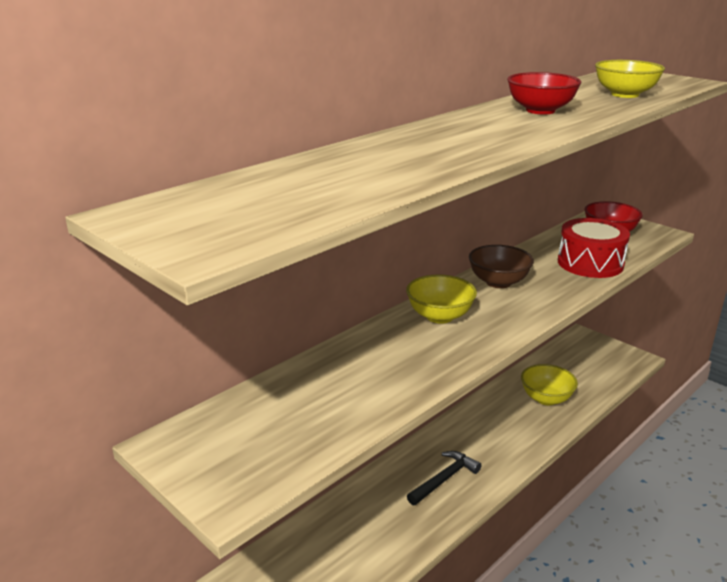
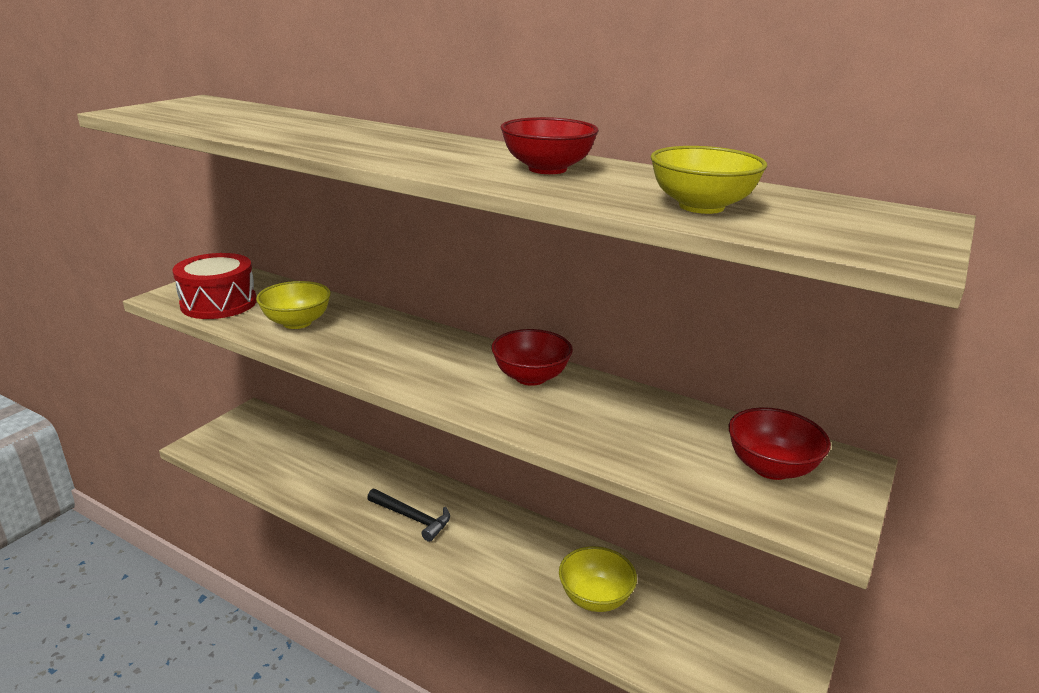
camera: 75 degrees right, 0 degrees up
(439, 316) = (432, 348): yellow bowl -> yellow bowl (297, 322)
(498, 282) = (530, 377): brown bowl -> red bowl
(590, 263) = (632, 444): red drum -> red drum (219, 303)

